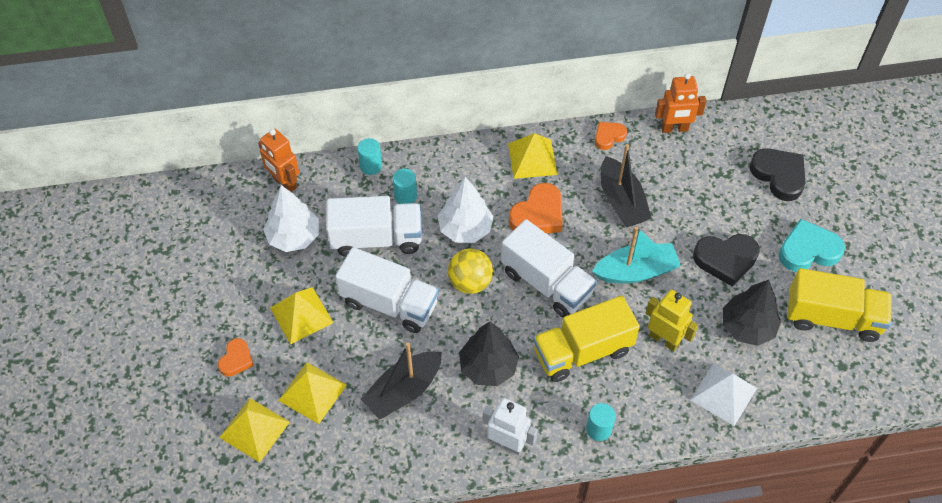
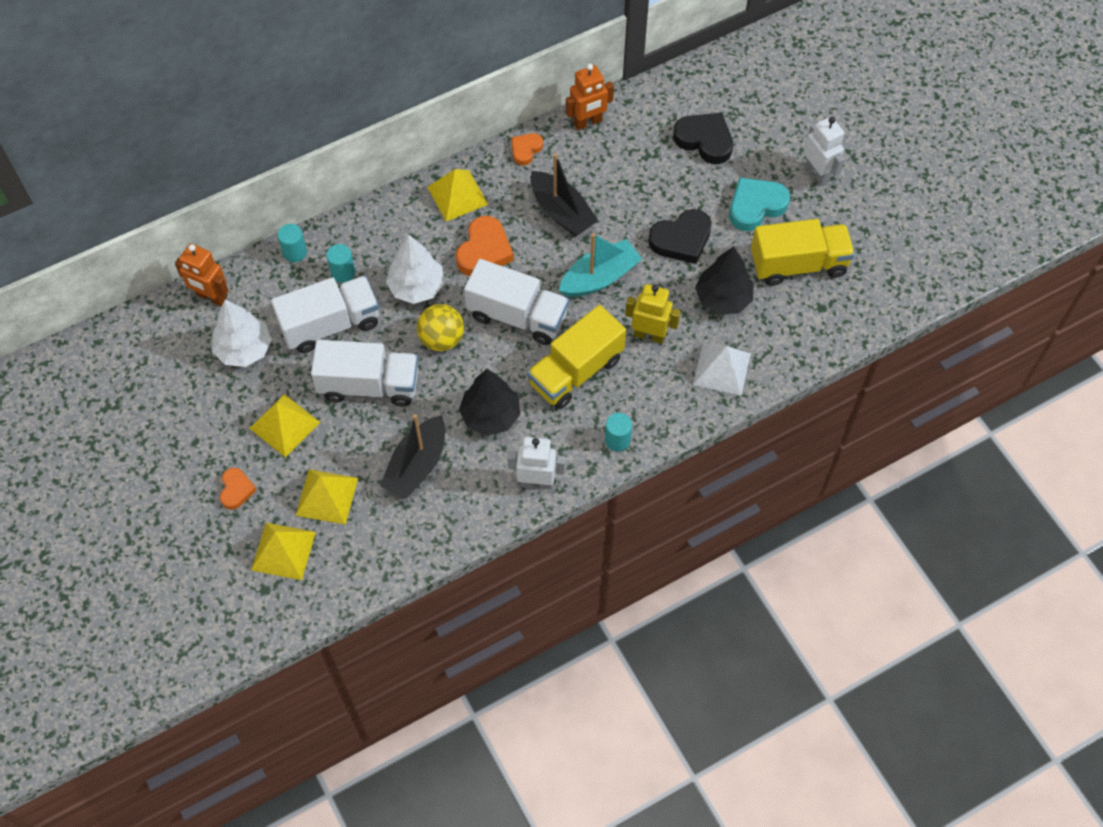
camera: 20 degrees left, 5 degrees up
(879, 237) = (817, 173): none -> white robot

